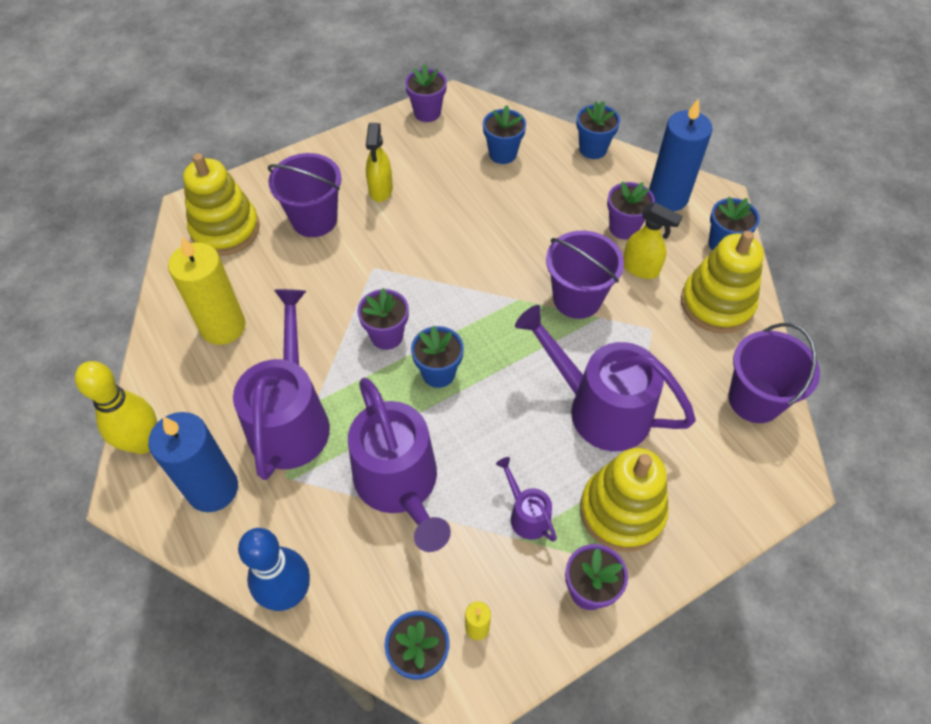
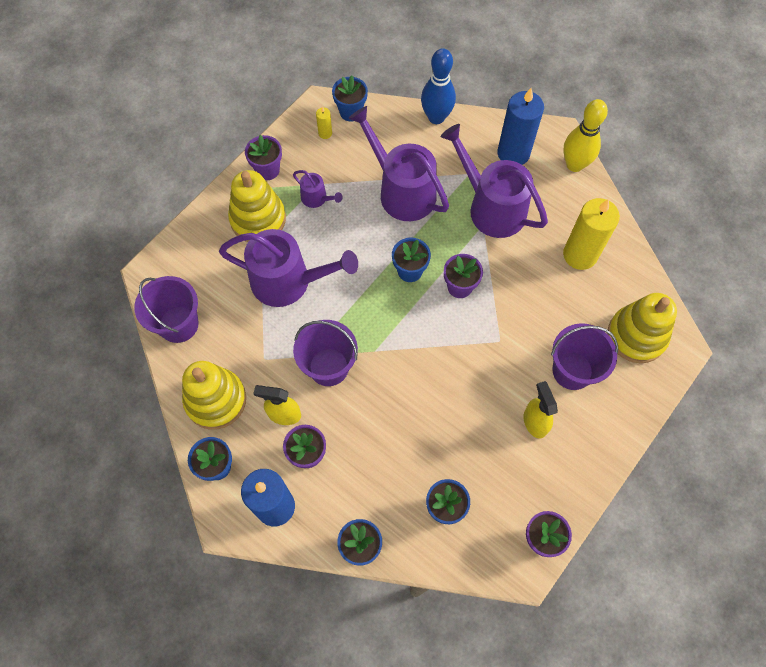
camera: 160 degrees right, 10 degrees up
(291, 420) = (491, 207): purple watering can -> purple watering can turned 150 degrees clockwise

